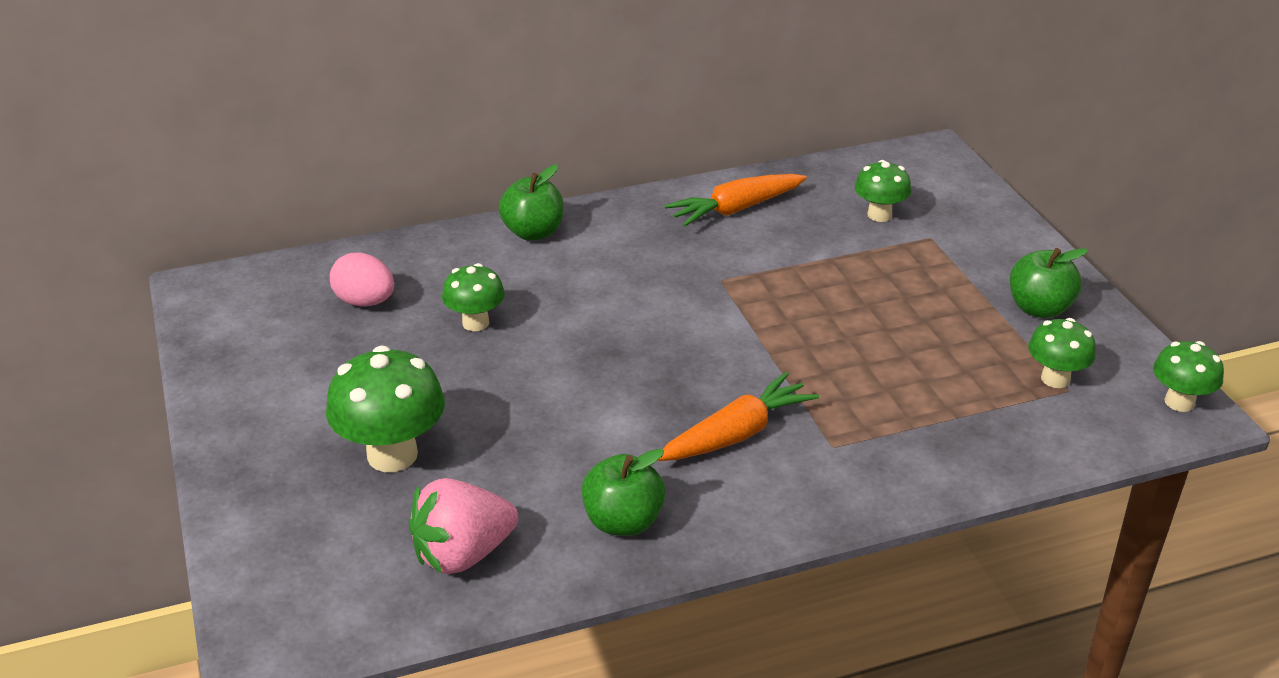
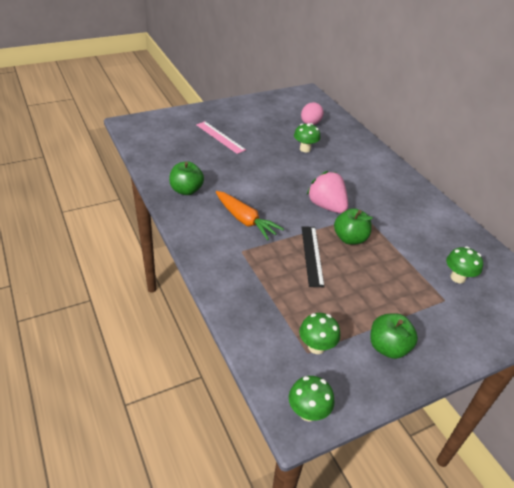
camera: 80 degrees right, 5 degrees up
(392, 455) = (220, 137): green mushroom -> pink ruler
(463, 554) = (168, 155): pink strawberry -> pink strawberry (327, 206)
(533, 232) = (378, 159): green apple -> green apple (350, 238)
(735, 209) = (431, 220): orange carrot -> none
(838, 357) = (312, 255): none -> black ruler

